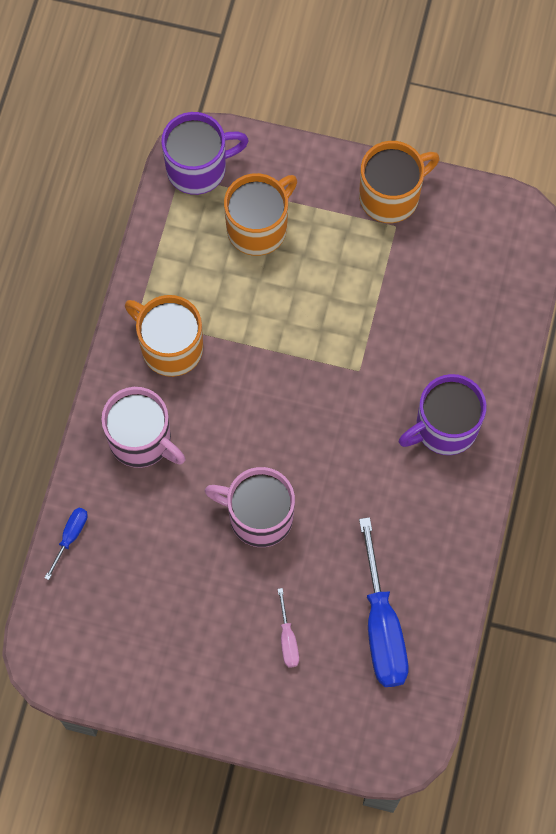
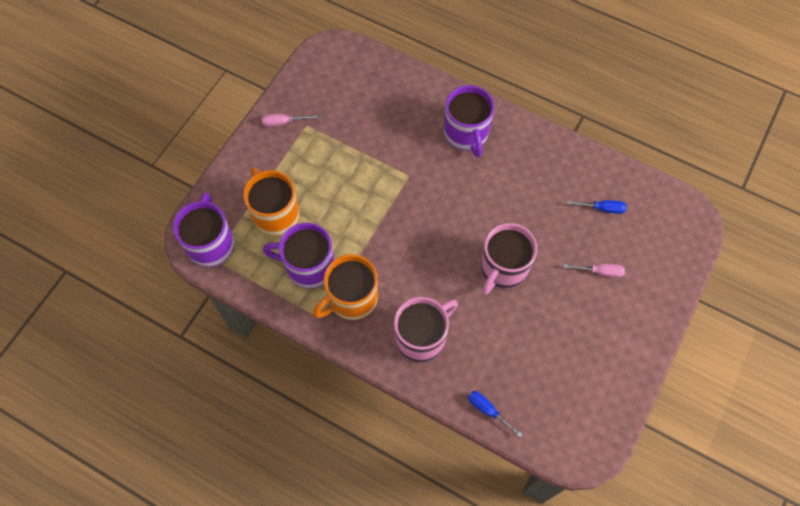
camera: 75 degrees left, 5 degrees down
(199, 286) = (308, 266): none -> purple mug
(382, 627) = (603, 208): blue screwdriver -> blue screwdriver, size x0.47
(391, 196) = (282, 122): orange mug -> pink screwdriver

